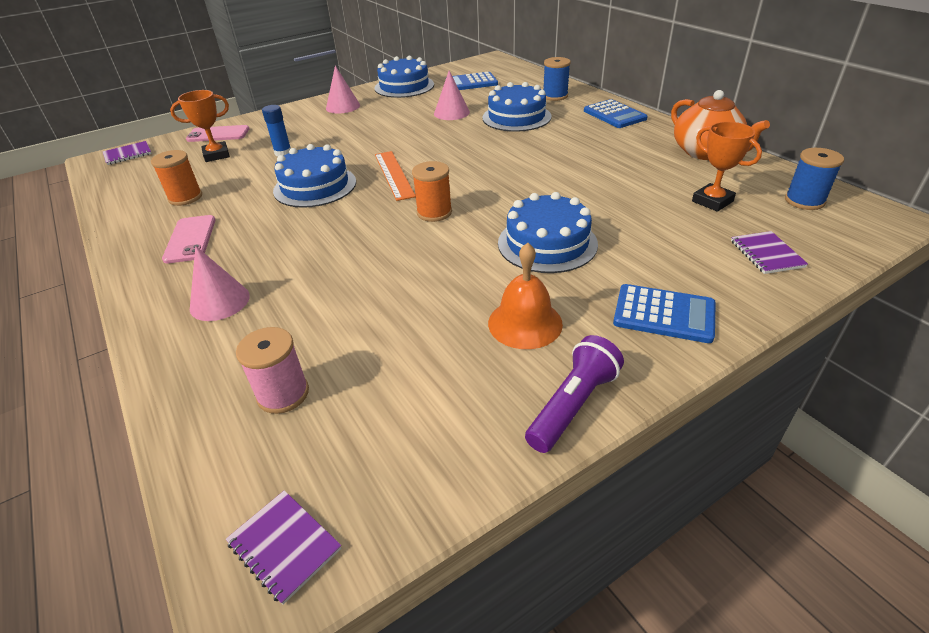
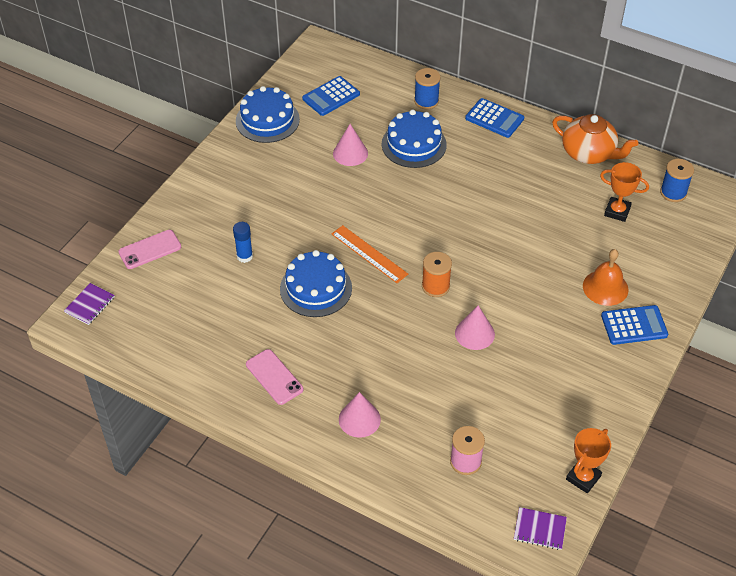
camera: 30 degrees left, 10 degrees up
(185, 197) = (217, 337): orange spool -> none
(216, 155) = (183, 278): orange trophy -> orange trophy (583, 478)
(343, 106) = (234, 171): pink cone -> pink cone (474, 333)
(525, 323) = (562, 361): orange bell -> orange bell (605, 287)
(547, 243) = (534, 290): blue cake -> none
(572, 405) = (619, 405): purple flashlight -> none
(766, 254) = (669, 254): purple notebook -> none

